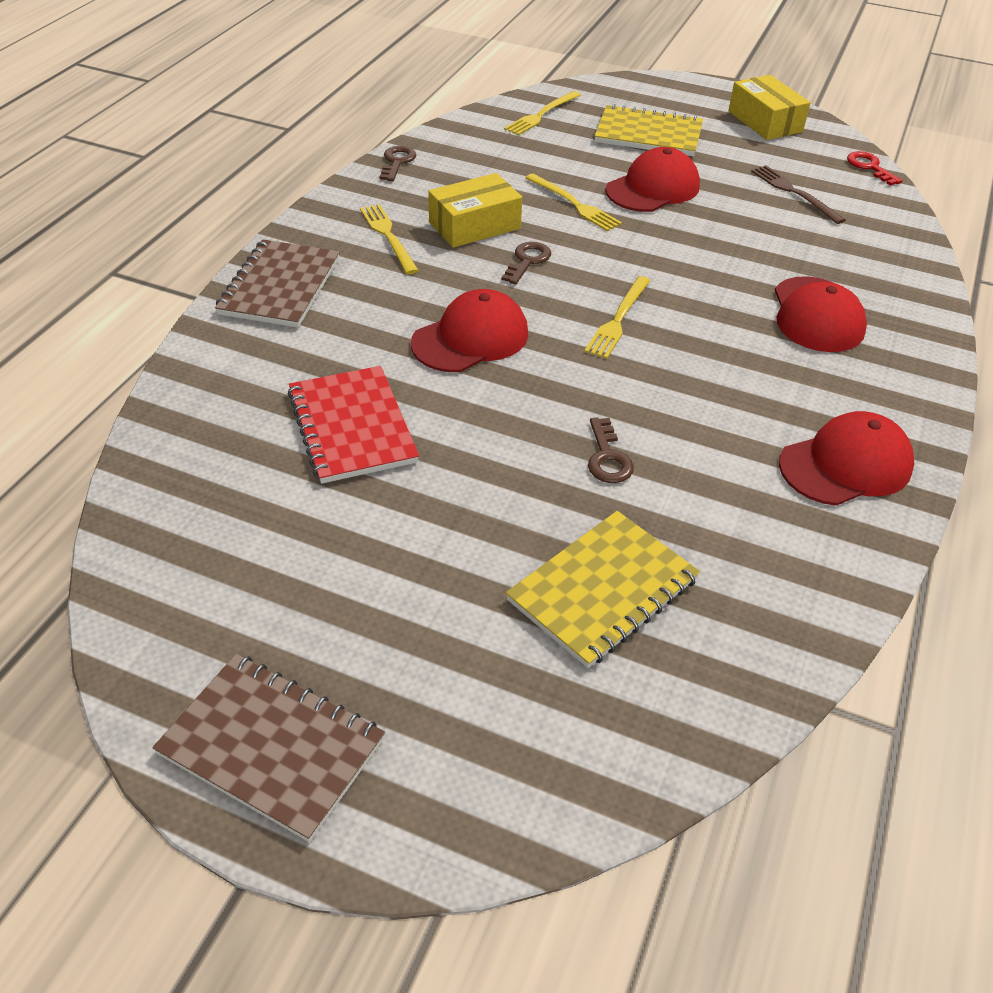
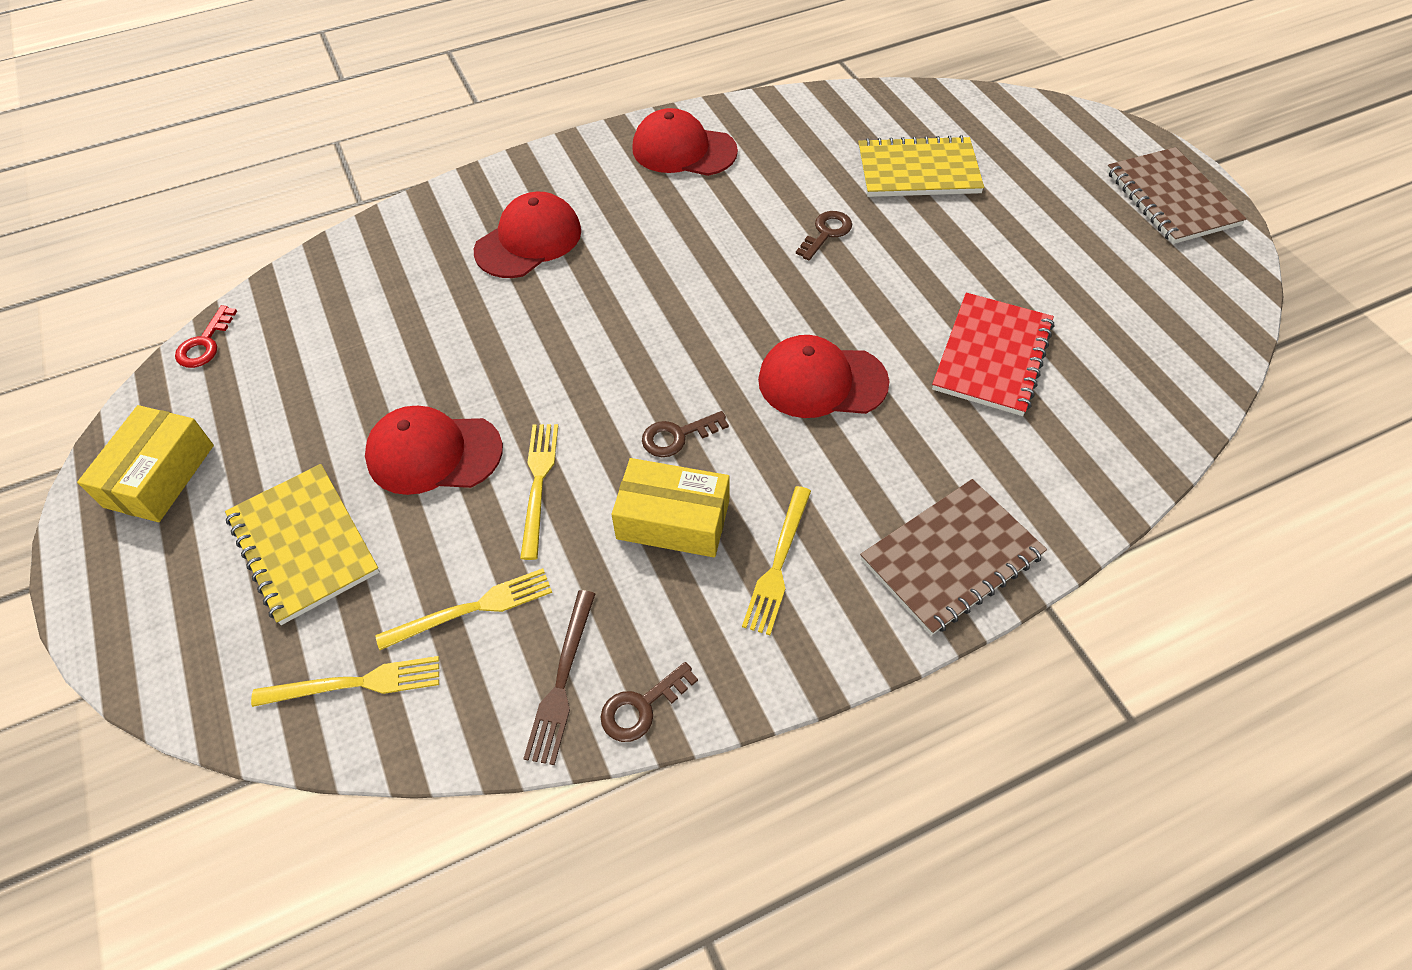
camera: 135 degrees left, 10 degrees up
(618, 319) = (680, 326): yellow fork -> yellow fork (472, 609)
(794, 193) = (325, 359): brown fork -> brown fork (562, 681)

